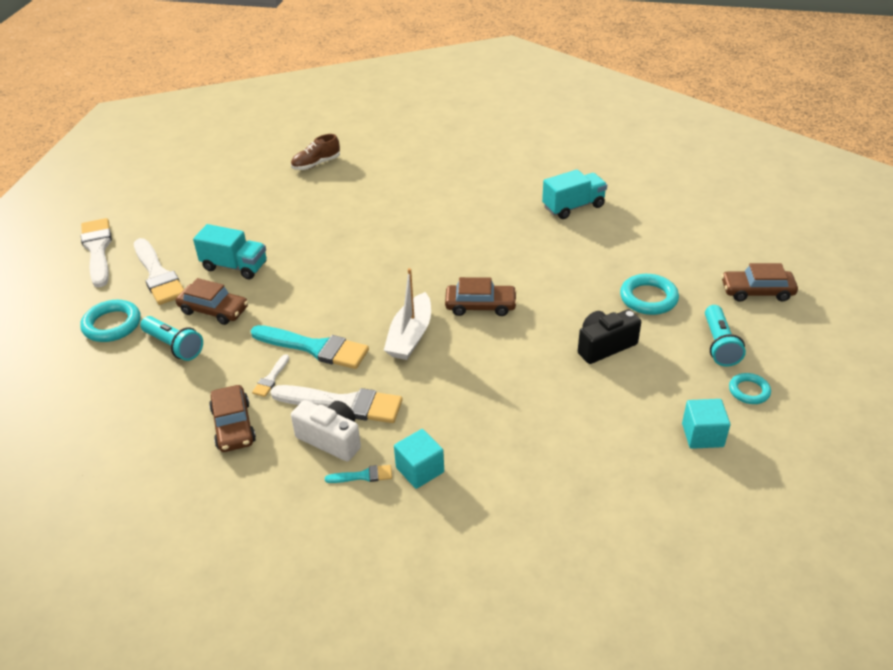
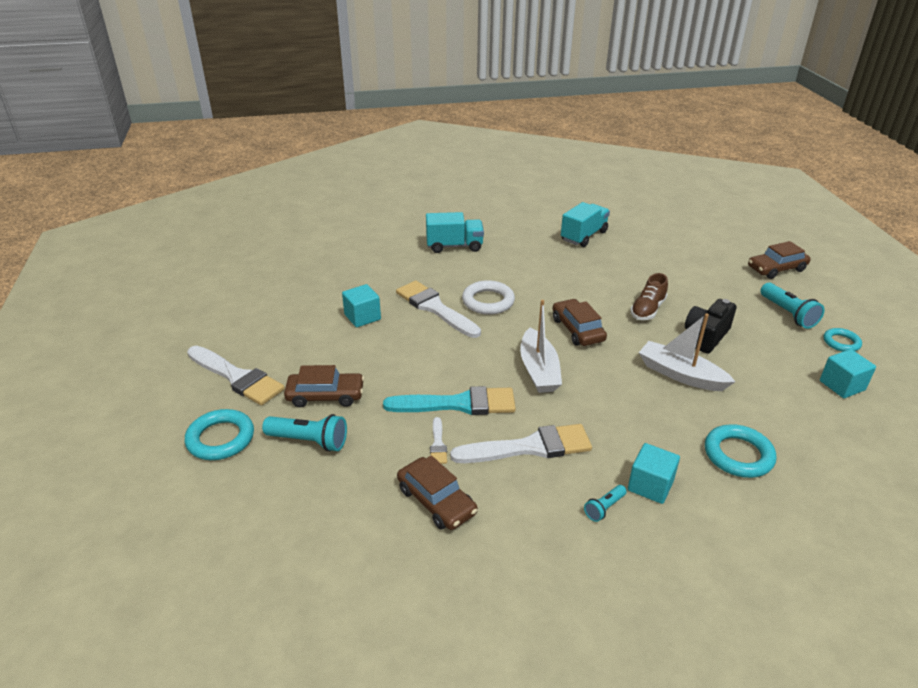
camera: 25 degrees left, 5 degrees down
(98, 250) = (147, 369): white brush -> white brush (435, 308)
(235, 266) = (315, 350): turquoise truck -> turquoise truck (454, 246)
(296, 244) = (362, 317): none -> turquoise cube
(316, 164) = (326, 245): brown shoe -> brown shoe (647, 310)
(331, 439) = (545, 483): white camera -> none
(363, 476) = (604, 508): turquoise brush -> turquoise flashlight
(419, 256) = (488, 301): none -> white ring
(480, 306) = (577, 329): brown car -> brown car turned 90 degrees counterclockwise
(542, 377) = (680, 375): none -> white boat
(648, 298) = (704, 292): turquoise ring -> turquoise ring (738, 455)

